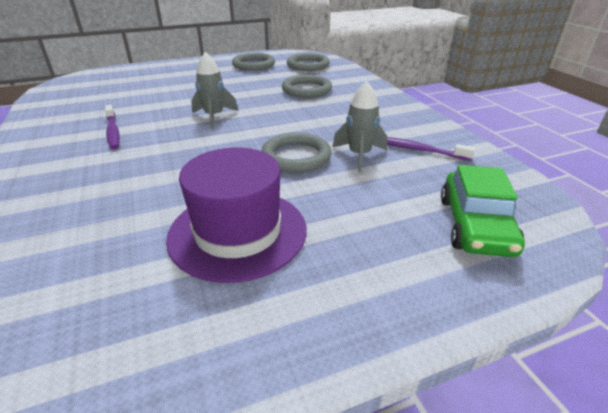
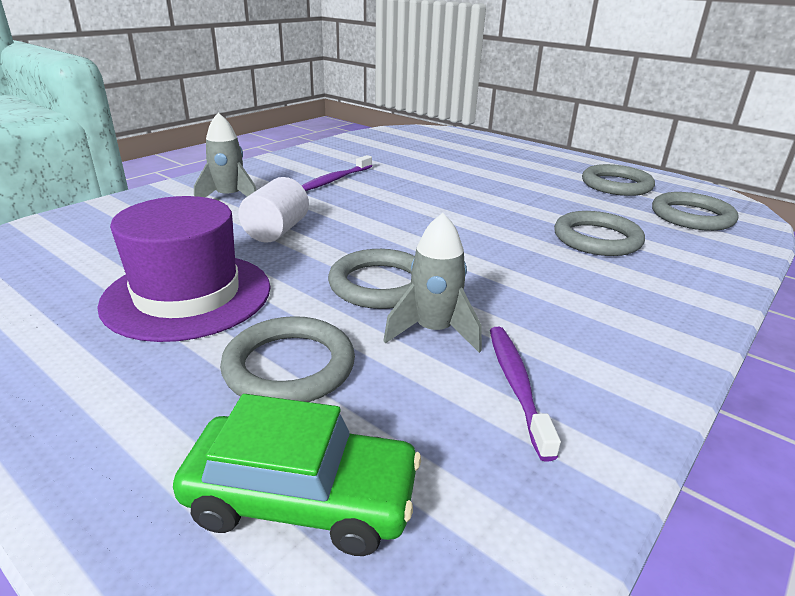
camera: 60 degrees right, 5 degrees down
(174, 175) = (276, 231): none -> white cylinder
(214, 116) = (427, 209): grey rocket -> grey rocket (229, 198)
(363, 207) = (289, 366): none -> grey ring
(475, 225) = (302, 498): green car -> green car turned 150 degrees counterclockwise

